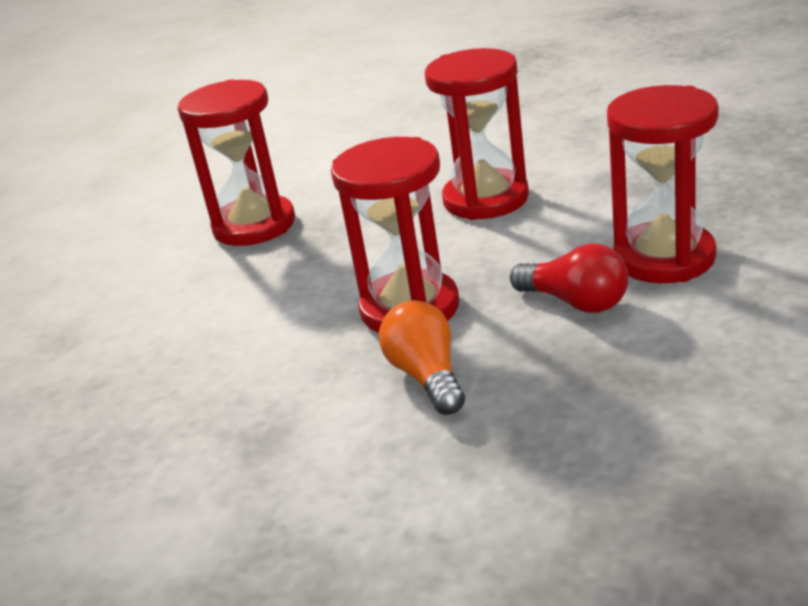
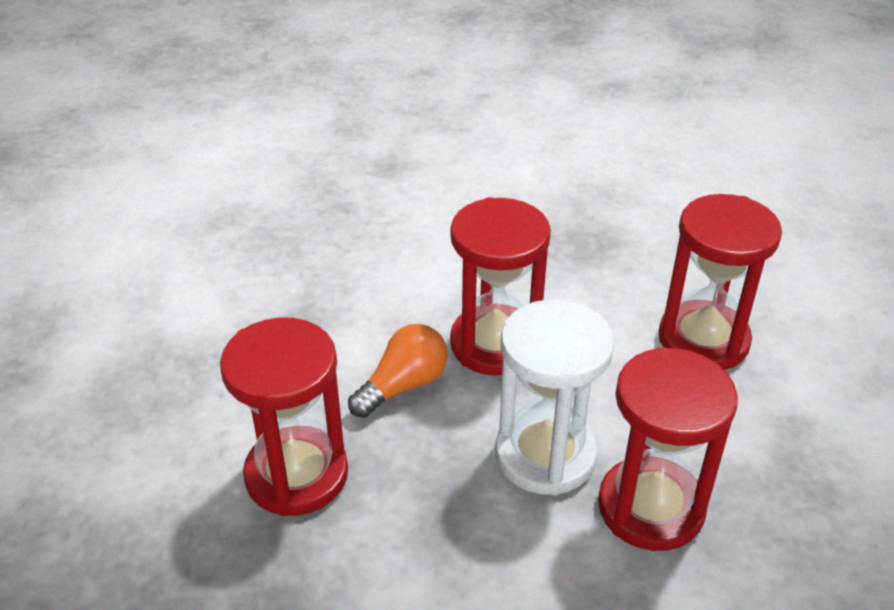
camera: 60 degrees right, 10 degrees up
(254, 225) = (585, 202): red hourglass -> red hourglass (296, 475)
(575, 302) = (545, 455): red light bulb -> white hourglass

